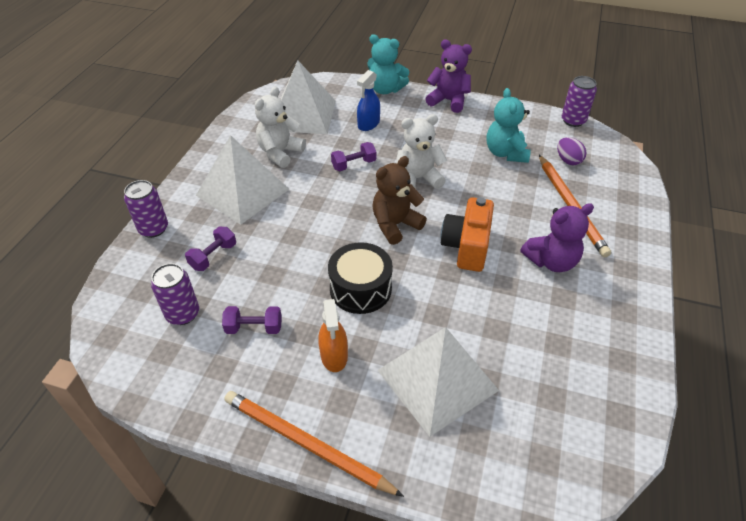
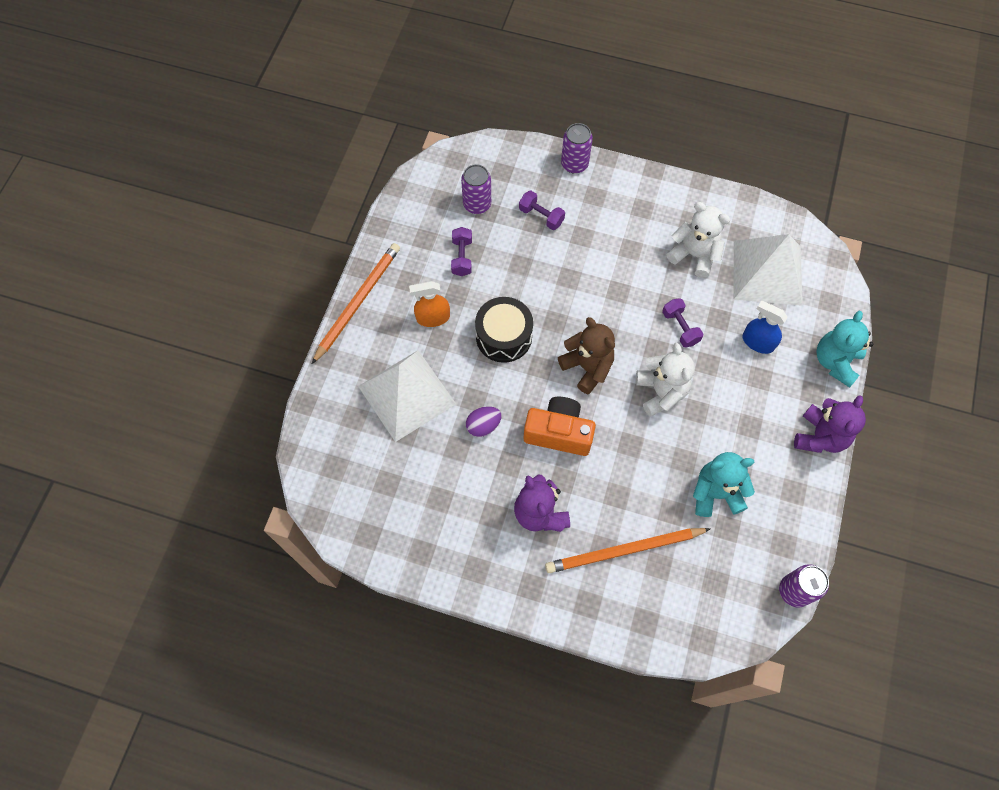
camera: 90 degrees right, 20 degrees up
(242, 192) = (629, 228): white pyramid -> none
(568, 160) = (707, 566): purple egg -> purple egg (483, 426)

